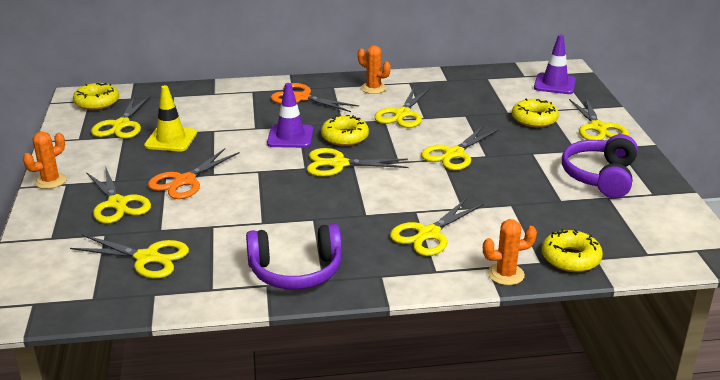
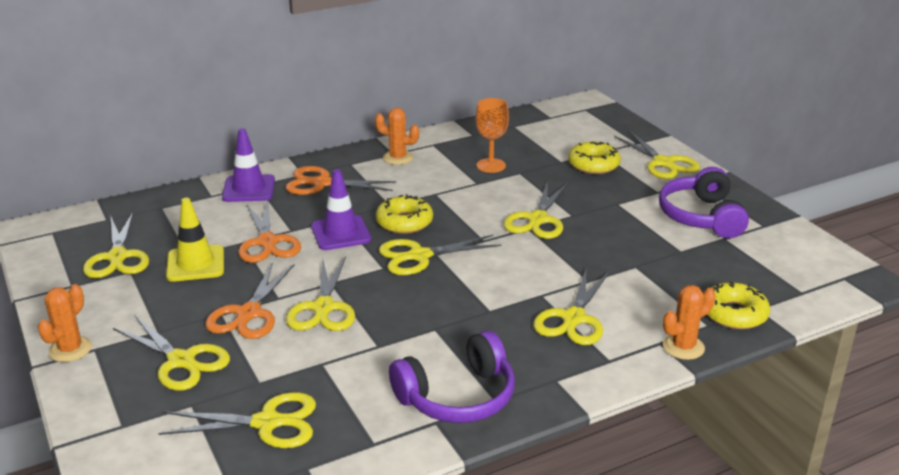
camera: 20 degrees left, 0 degrees up
(97, 102) = (65, 233): yellow donut -> none
(232, 133) = (267, 242): none -> orange scissors
(402, 114) = (450, 183): yellow scissors -> yellow scissors (323, 308)
(445, 106) = (491, 165): none -> orange goblet
(554, 84) = (587, 121): purple traffic cone -> purple traffic cone (249, 189)

